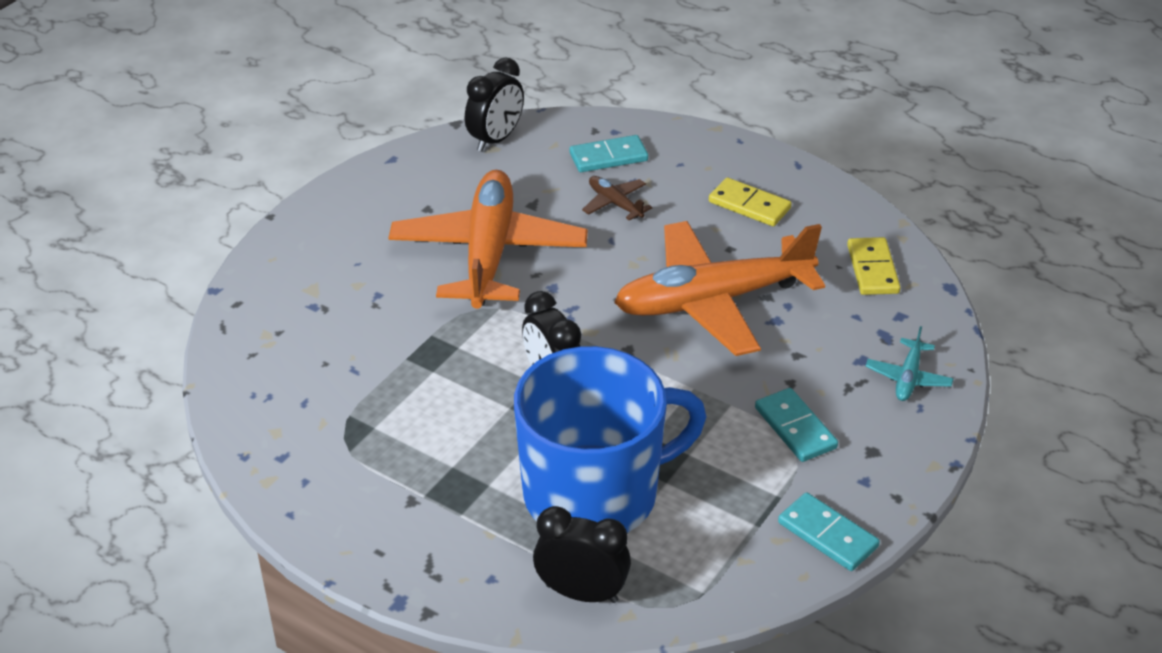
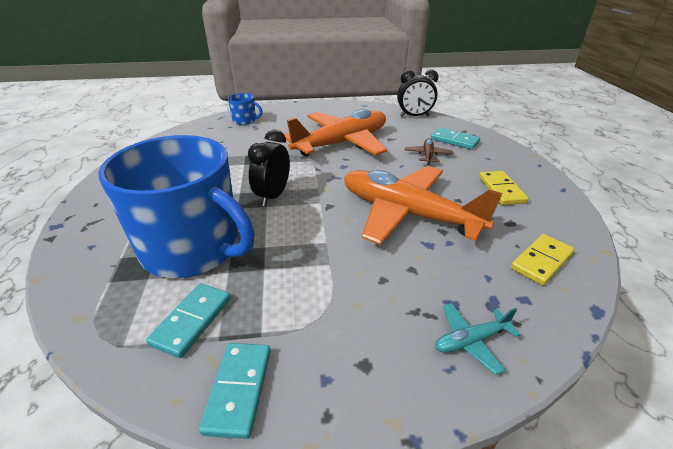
camera: 50 degrees right, 5 degrees down
(276, 306) = (245, 120): none -> blue mug
(581, 593) = (93, 286): black clock -> none
(795, 428) = (341, 305): turquoise domino -> turquoise domino (192, 321)

